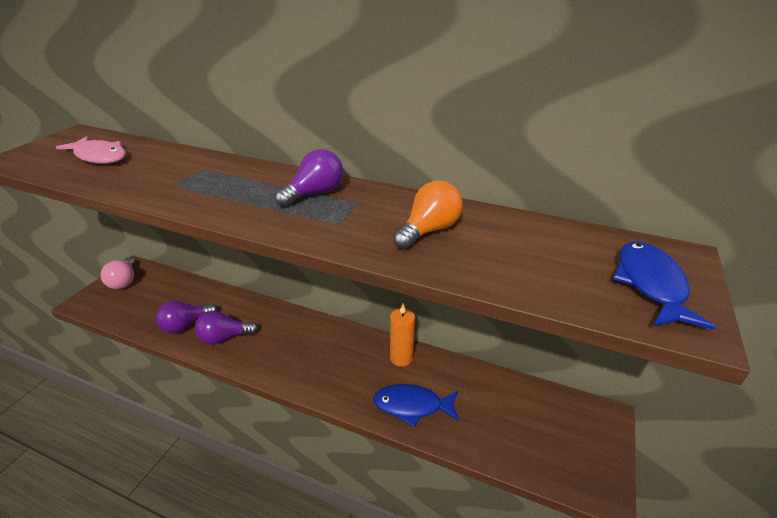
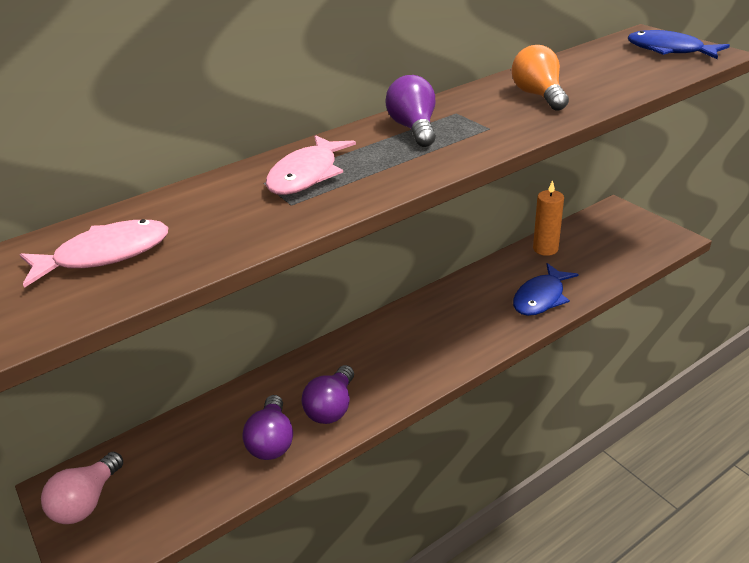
camera: 55 degrees left, 0 degrees up
(124, 281) = (87, 502): pink light bulb -> pink light bulb turned 90 degrees clockwise
(216, 178) = (307, 175): none -> pink fish
(401, 358) = (477, 284): orange candle -> orange candle (545, 249)

